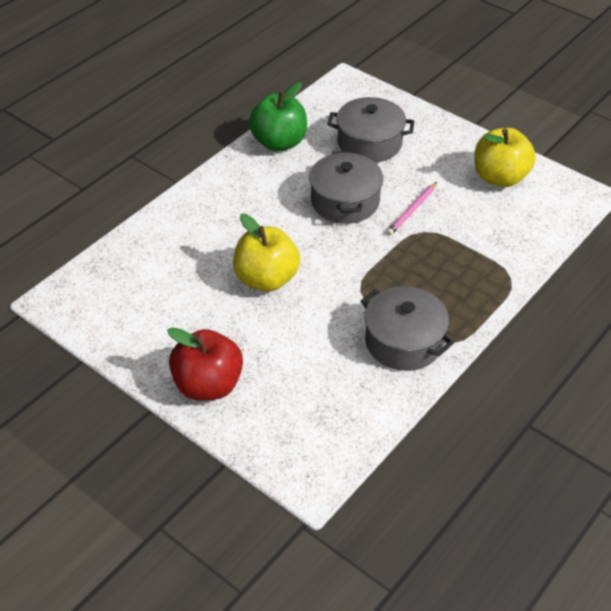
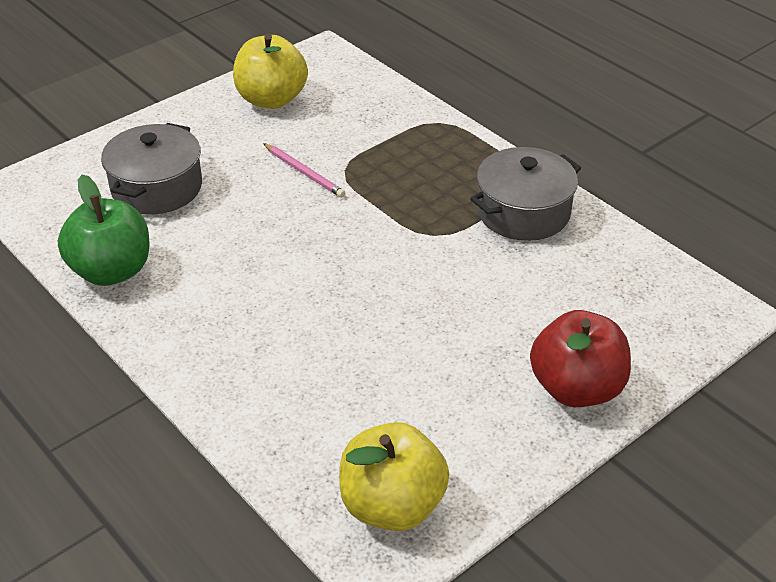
camera: 80 degrees left, 5 degrees down
(266, 279) = (393, 314): yellow apple -> yellow apple (392, 505)
(345, 201) = (265, 225): grey pot -> none

